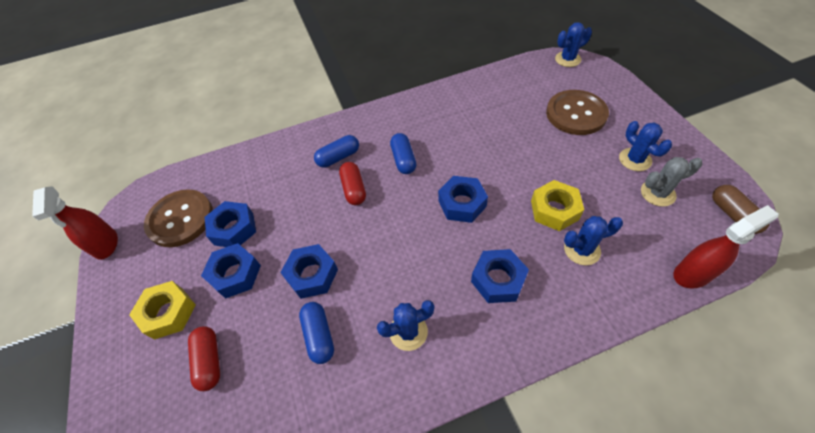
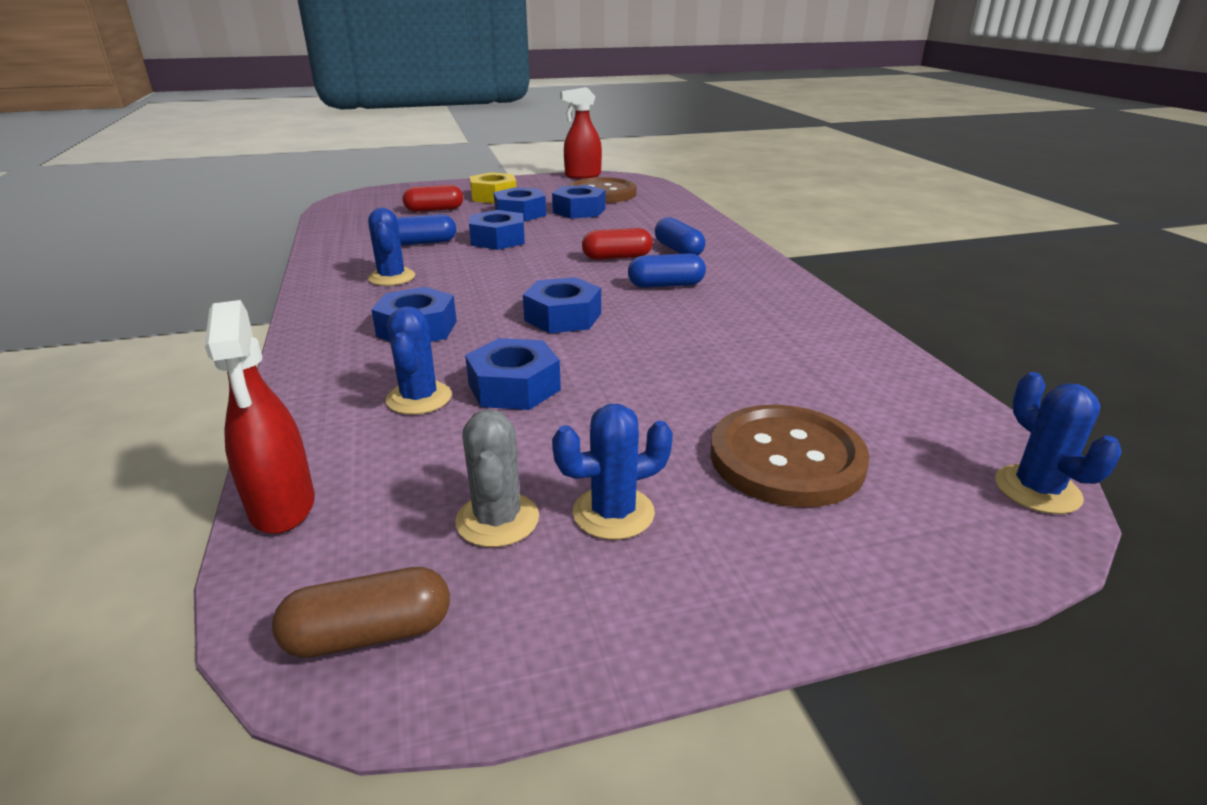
camera: 90 degrees right, 25 degrees down
(554, 210) = (514, 387): yellow nut -> blue nut

